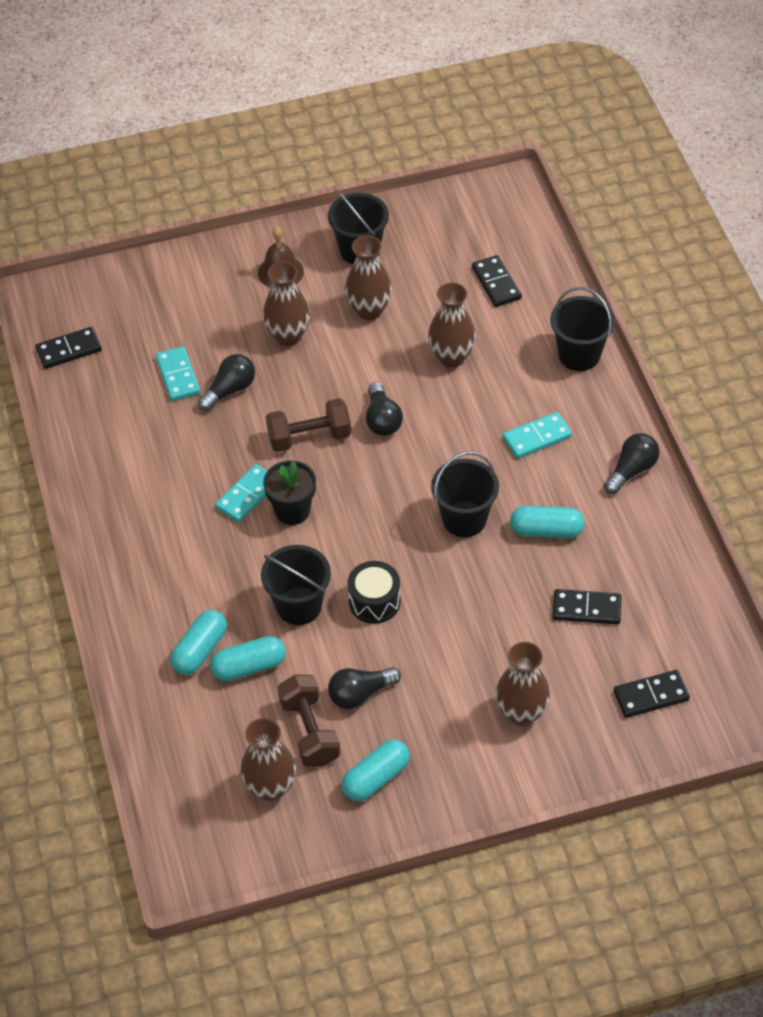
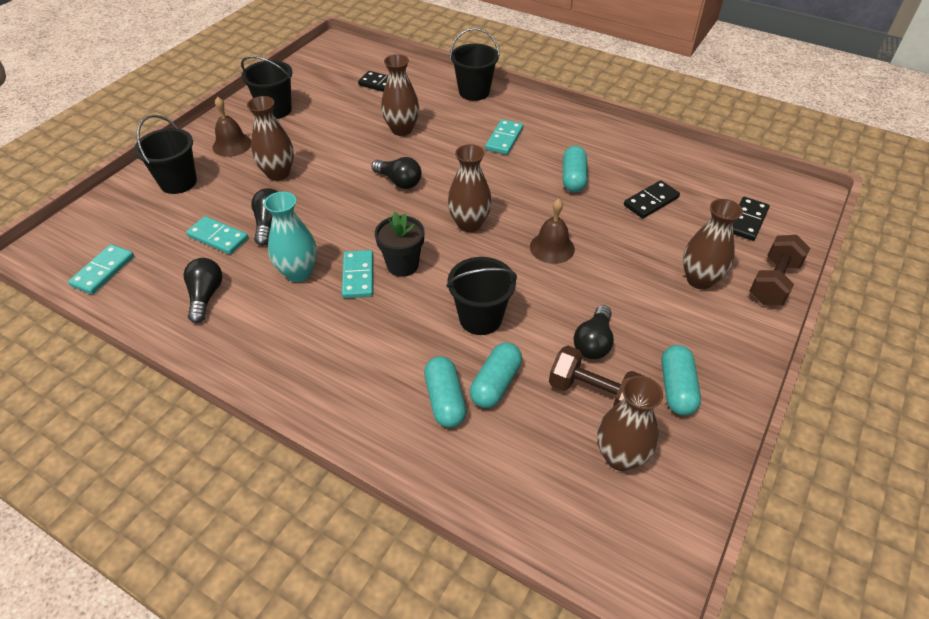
camera: 45 degrees left, 5 degrees down
(69, 350) = (103, 271): black domino -> turquoise domino
(206, 457) = (298, 272): none -> turquoise vase
(309, 437) = (361, 217): brown dumbbell -> brown dumbbell (773, 282)
(369, 310) = (319, 134): brown vase -> brown vase (469, 224)
(374, 601) = (527, 281): black drum -> none
(434, 587) = (552, 247): none -> brown bell
(464, 519) = (519, 201): black bucket -> black bucket (178, 182)
(546, 530) = (573, 178): turquoise capsule -> turquoise capsule turned 45 degrees counterclockwise
(631, 470) = (576, 125): black light bulb -> black light bulb (205, 296)

